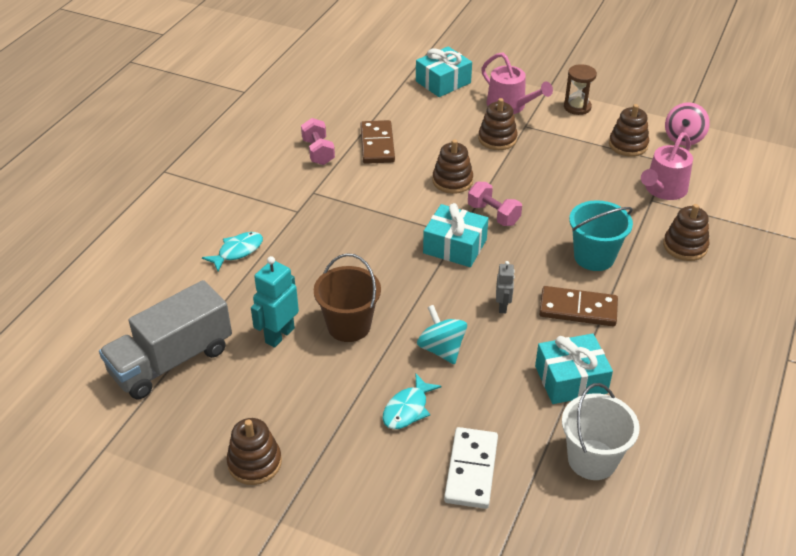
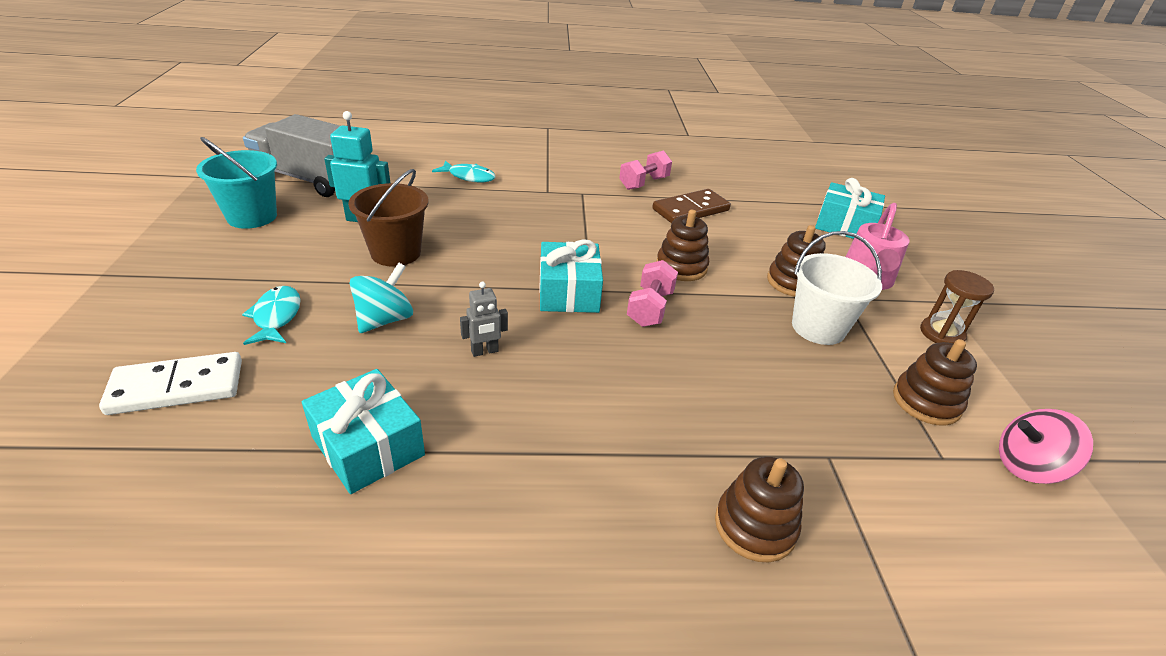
camera: 60 degrees right, 5 degrees down
(254, 463) = (183, 244): brown stacking toy -> none
(407, 409) = (276, 317): turquoise fish -> turquoise fish turned 75 degrees clockwise
(578, 309) = (518, 423): brown domino -> none
(592, 459) = (202, 506): white bucket -> white bucket (818, 328)
(594, 257) = (641, 417): turquoise bucket -> turquoise bucket (252, 216)
(663, 190) = (868, 466): pink watering can -> none

